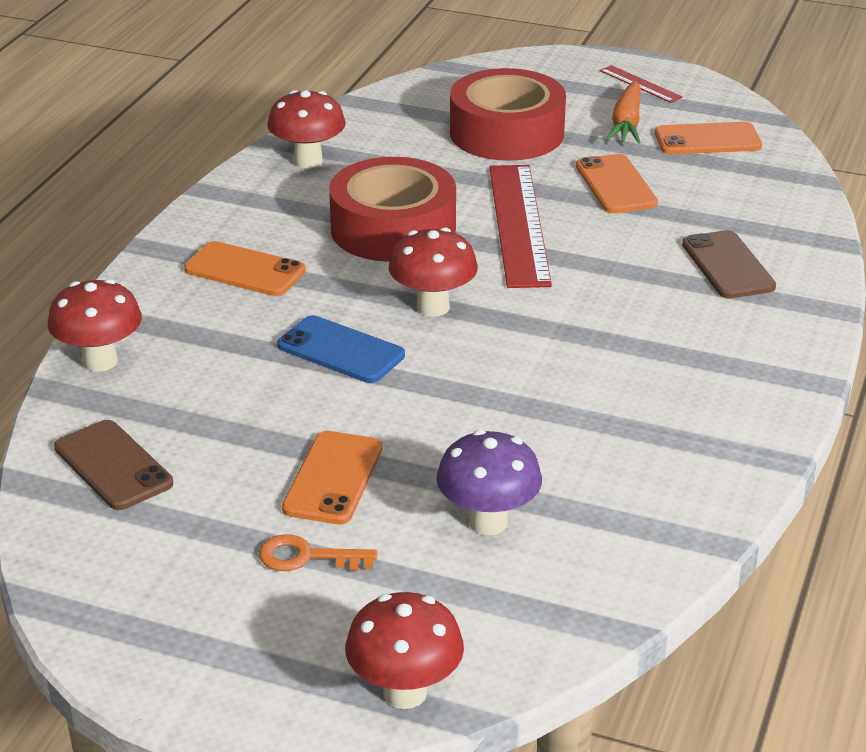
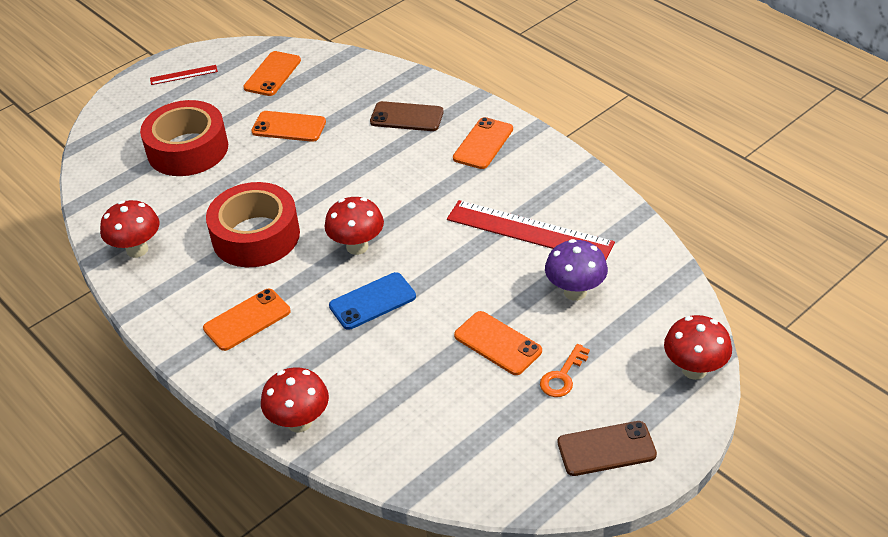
camera: 60 degrees left, 10 degrees up
(113, 466) = (420, 443): brown phone -> brown phone (606, 449)
(518, 224) = (297, 181): red ruler -> red ruler (529, 231)
(626, 124) = (224, 97): orange carrot -> none
(736, 346) = (483, 144): none -> orange phone

